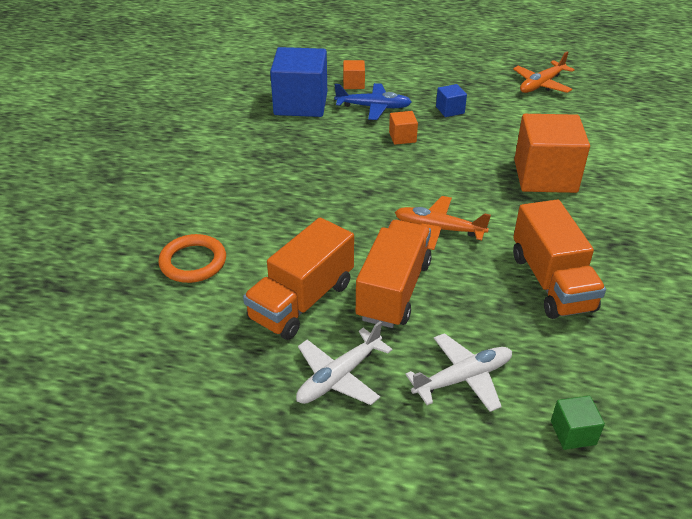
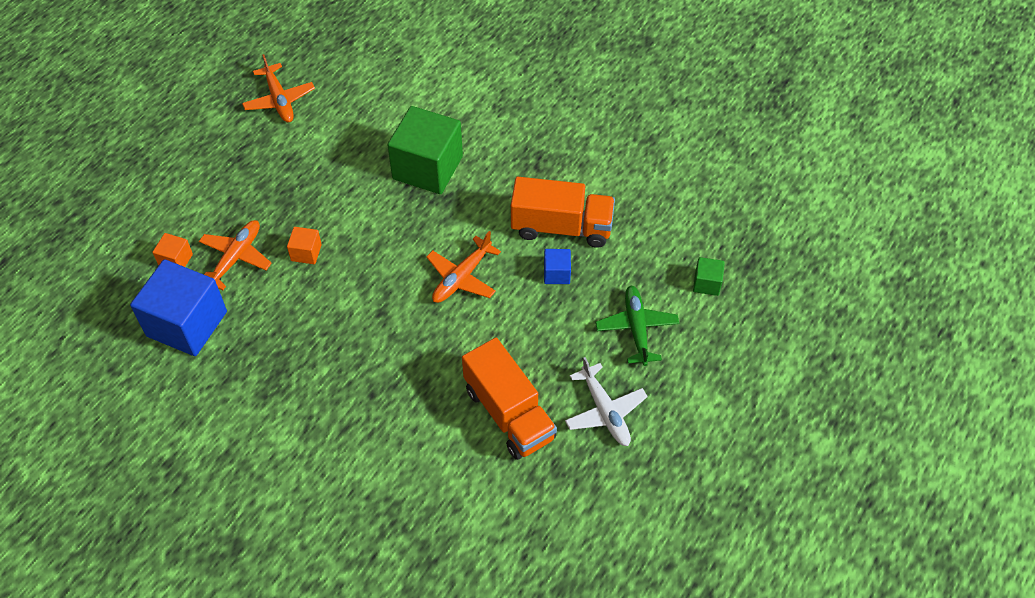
camera: 70 degrees left, 15 degrees up
(193, 262) = (417, 491): orange ring -> none
(373, 107) = (235, 258): blue plane -> orange plane
(393, 290) = (525, 340): orange truck -> none
(450, 110) = (280, 194): blue cube -> blue cube (556, 273)
(462, 378) = (637, 329): white plane -> green plane
(545, 176) = (427, 168): orange cube -> green cube

